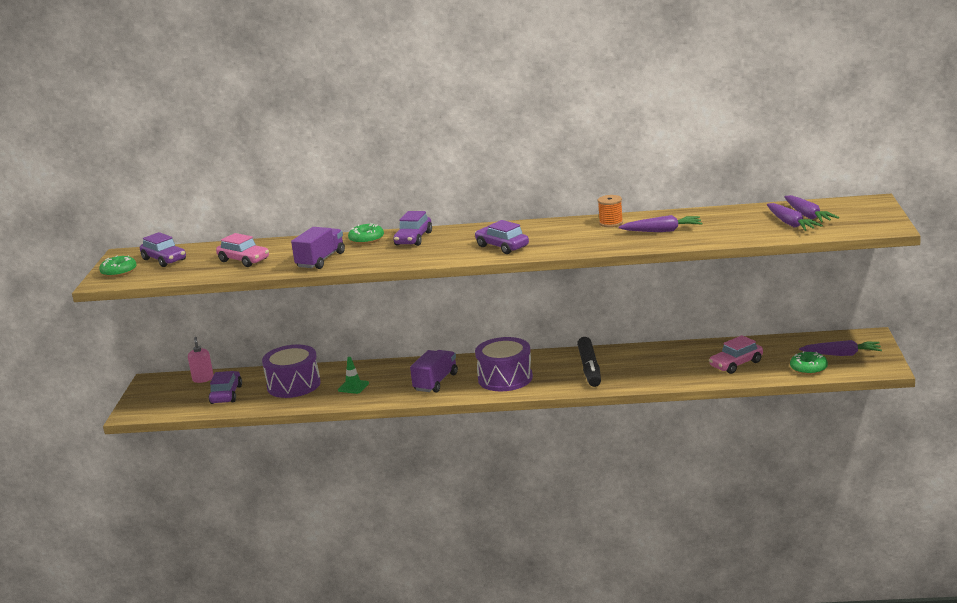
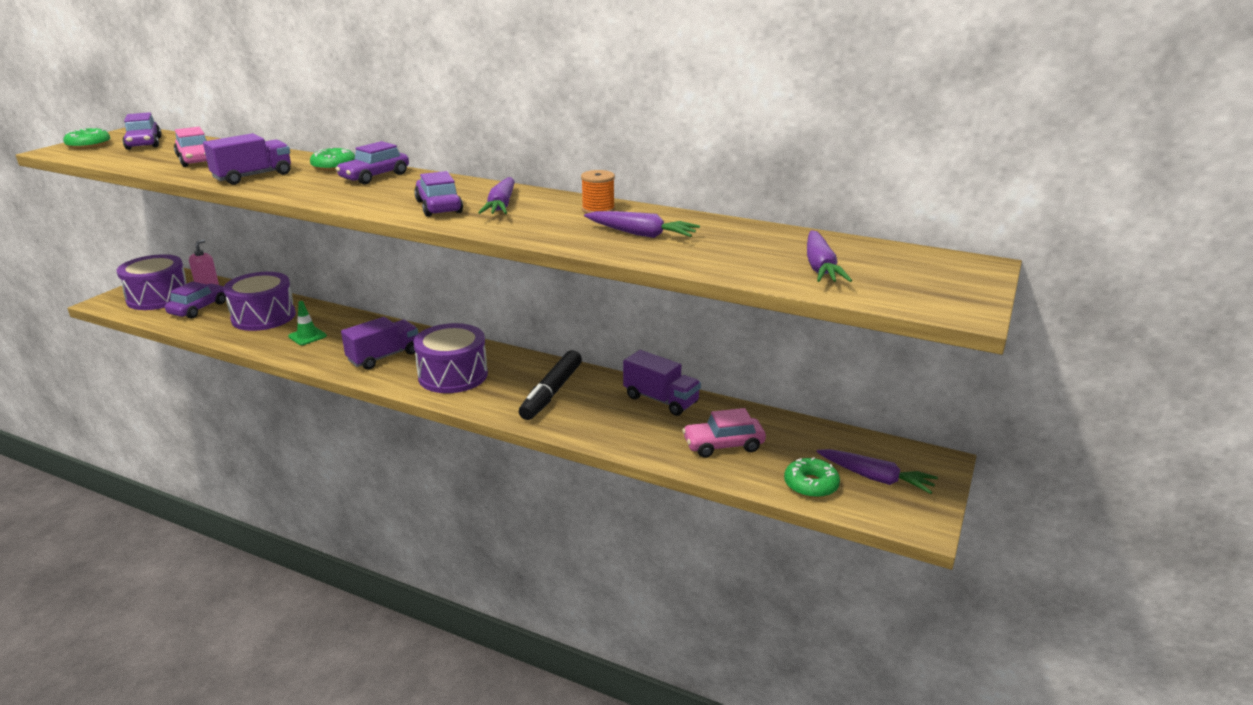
camera: 20 degrees right, 5 degrees up
(174, 397) = (158, 297): none -> purple drum
(668, 352) = (661, 400): none -> purple truck
(807, 216) = (858, 262): purple carrot -> purple carrot (501, 205)

